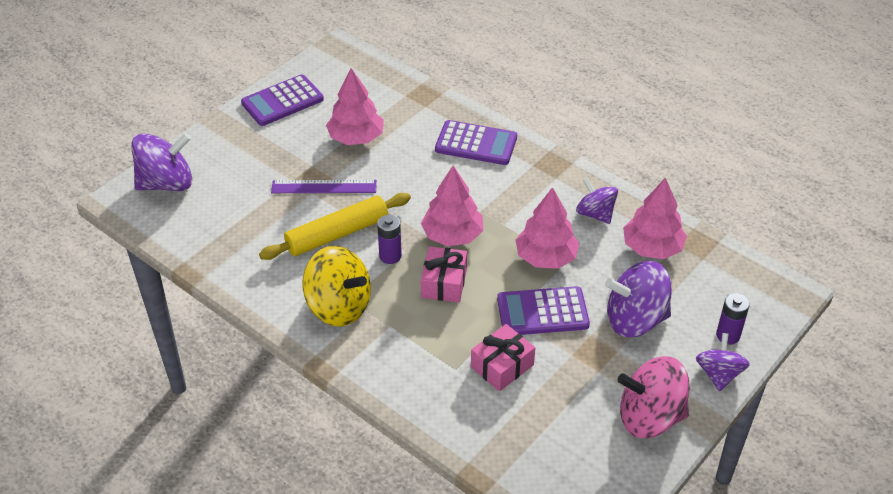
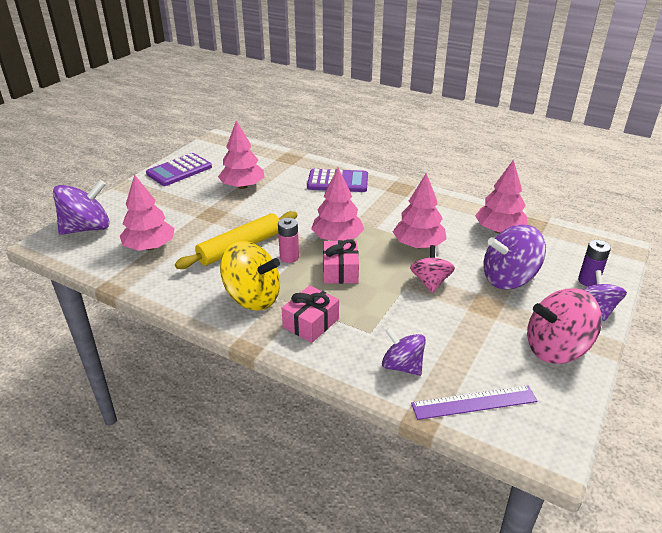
camera: 10 degrees left, 10 degrees down
(235, 220) = (150, 247): none -> pink tree
(324, 187) = (223, 218): purple ruler -> purple ruler (474, 402)
(390, 256) = (289, 257): purple battery -> pink battery
(502, 366) = (411, 325): pink gift -> pink gift (311, 323)
(542, 312) = (430, 282): purple calculator -> pink spinning top
(595, 214) = (445, 214): purple spinning top -> purple spinning top (402, 366)

